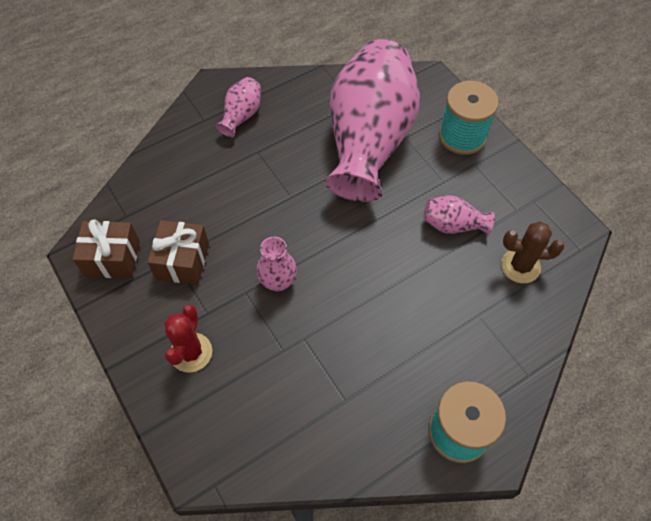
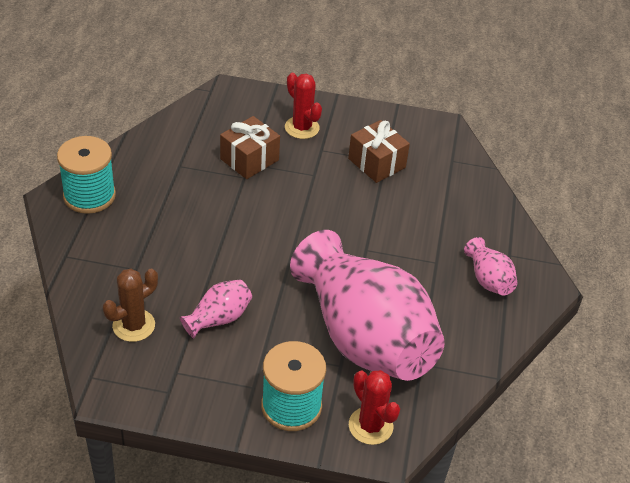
camera: 130 degrees right, 15 degrees down
(112, 258) = (420, 136): brown gift -> brown gift (249, 159)
(278, 281) = (300, 194): pink vase -> none
(426, 94) = (370, 426): none -> red cactus

